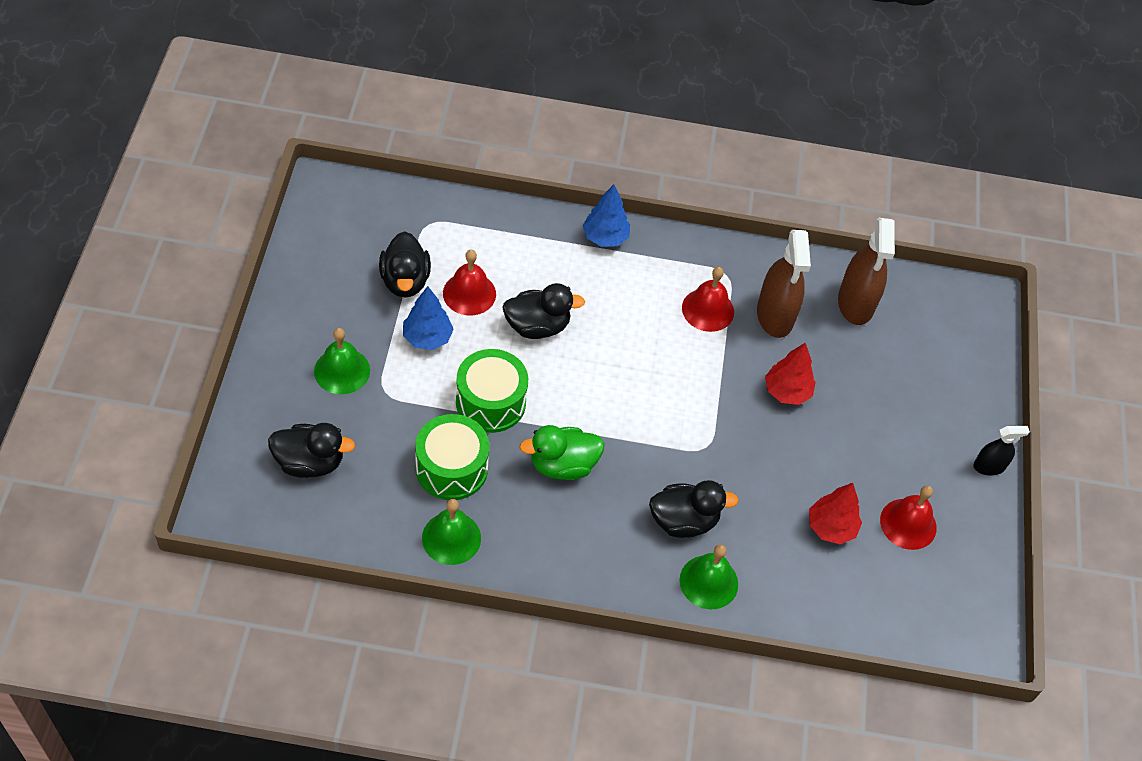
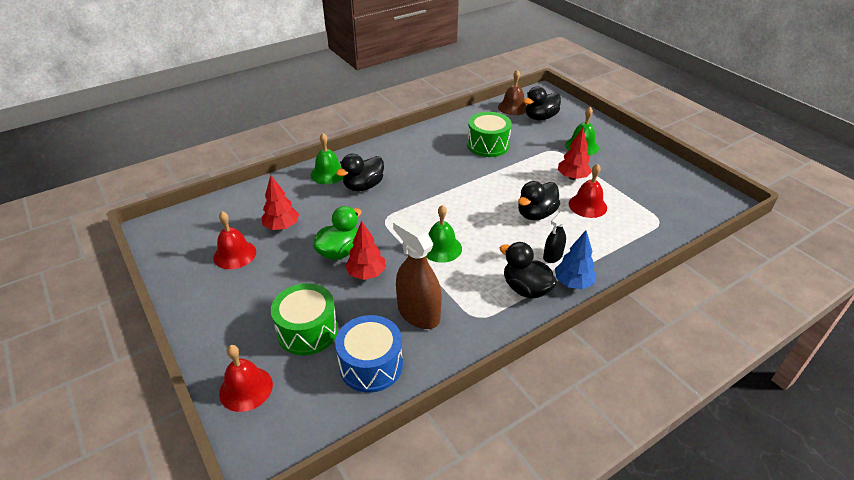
camera: 145 degrees right, 15 degrees down
(314, 516) = (513, 107): none -> brown bell
(405, 281) = (621, 191): black duck -> black duck (526, 289)
(427, 338) = (572, 177): blue tree -> red tree
(451, 538) = (455, 128): green bell -> green bell (441, 248)
(490, 402) = (508, 173): green drum -> green drum (307, 331)
(562, 465) = (444, 172): green duck -> green duck (339, 252)
(708, 309) = (463, 286): red bell -> red bell (246, 388)
(855, 303) = (371, 365): brown spray bottle -> blue drum
(989, 466) = (193, 318): black spray bottle -> black spray bottle (552, 256)

